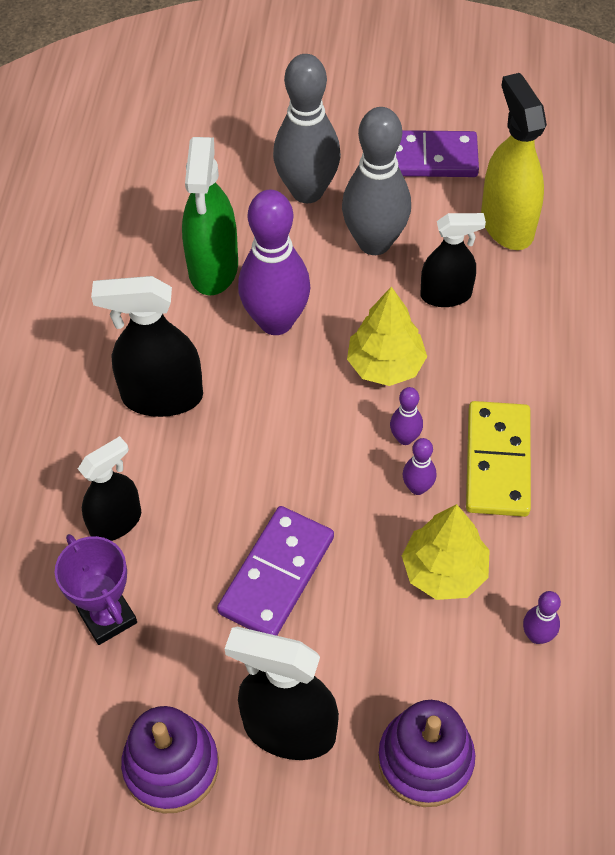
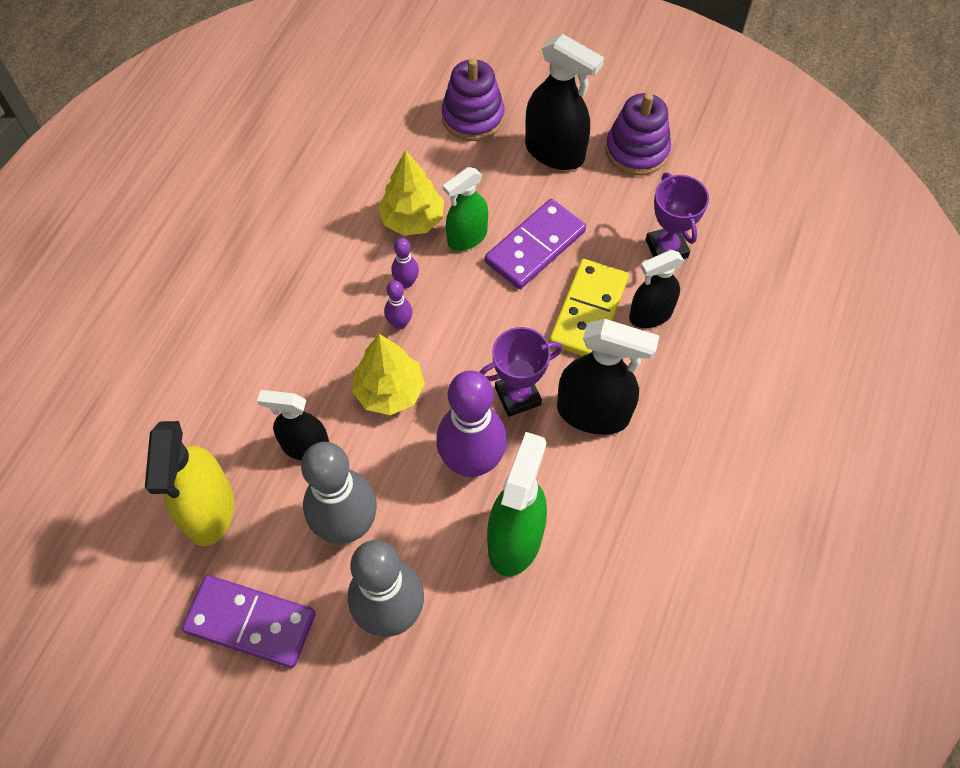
camera: 165 degrees left, 5 degrees up
(247, 394) = (517, 396): none -> purple trophy
(366, 565) = (467, 237): none -> green spray bottle
(497, 461) = (335, 286): yellow domino -> yellow domino (588, 311)
(537, 635) = (368, 165): purple bowling pin -> none

